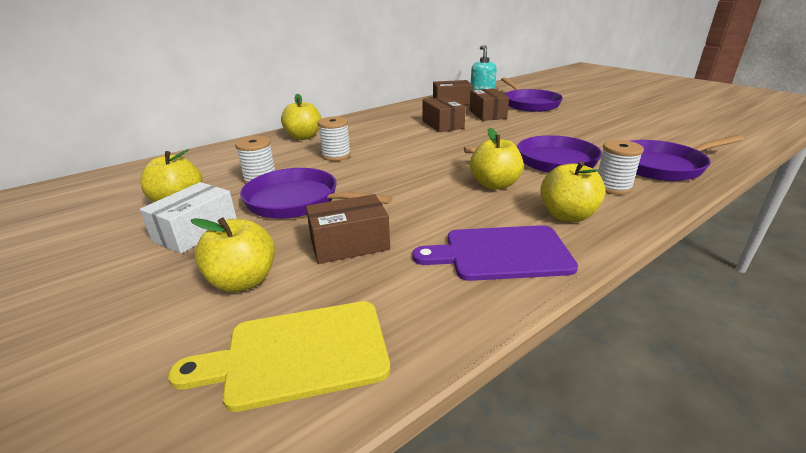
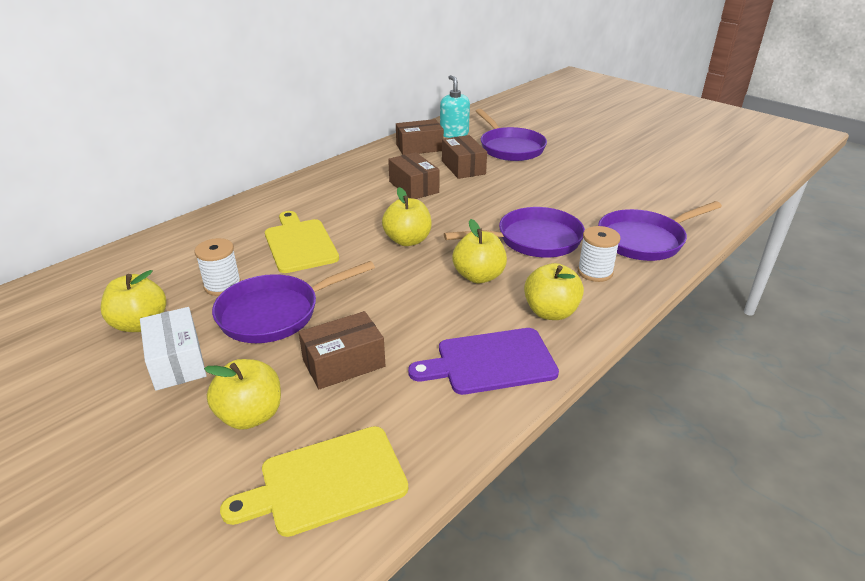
camera: 10 degrees left, 5 degrees up
(196, 231) = (177, 361): white box -> white box turned 45 degrees counterclockwise
(298, 201) = (275, 313): purple pan -> purple pan turned 45 degrees counterclockwise
(303, 137) = (252, 215): yellow apple -> yellow apple (408, 240)
(336, 156) = (300, 244): white spool -> yellow cutting board

